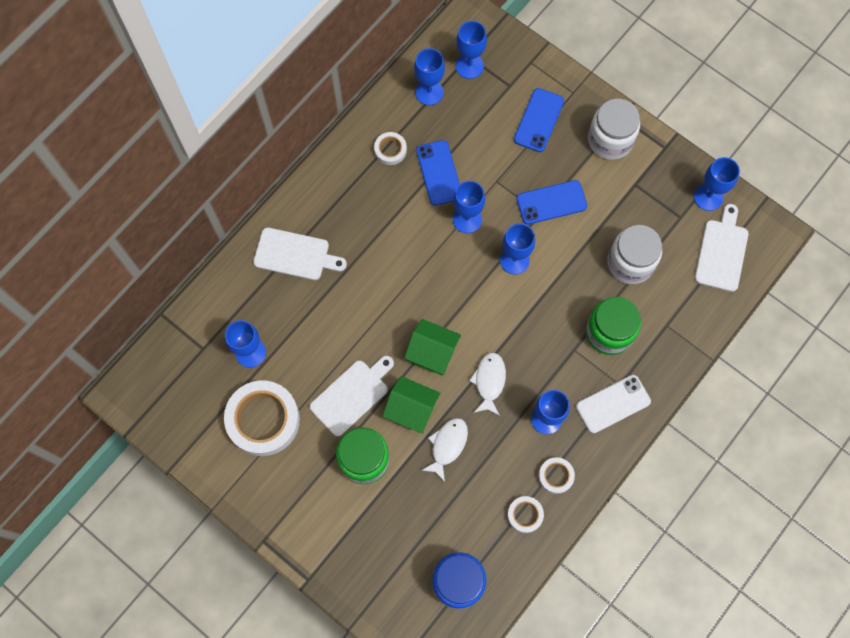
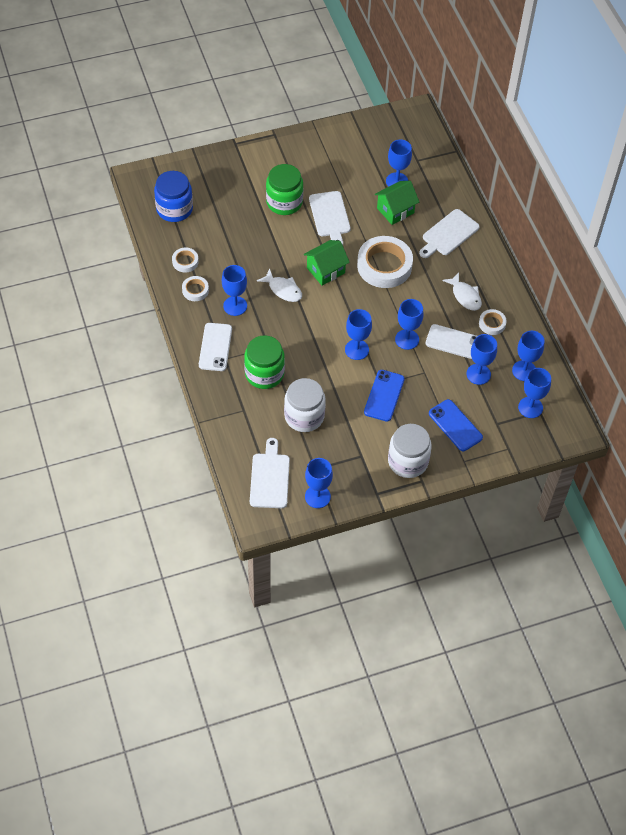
camera: 120 degrees right, 15 degrees down
(263, 420) = (348, 167): white tape -> white tape (384, 266)
(411, 410) = (296, 241): green house -> green house (395, 210)
(439, 173) = (454, 342): blue phone -> white phone
(447, 445) = (259, 246): white fish -> white fish (465, 296)
(463, 131) = (478, 374): none -> blue goblet
(722, 252) = (269, 478): white cutting board -> white cutting board turned 135 degrees counterclockwise

